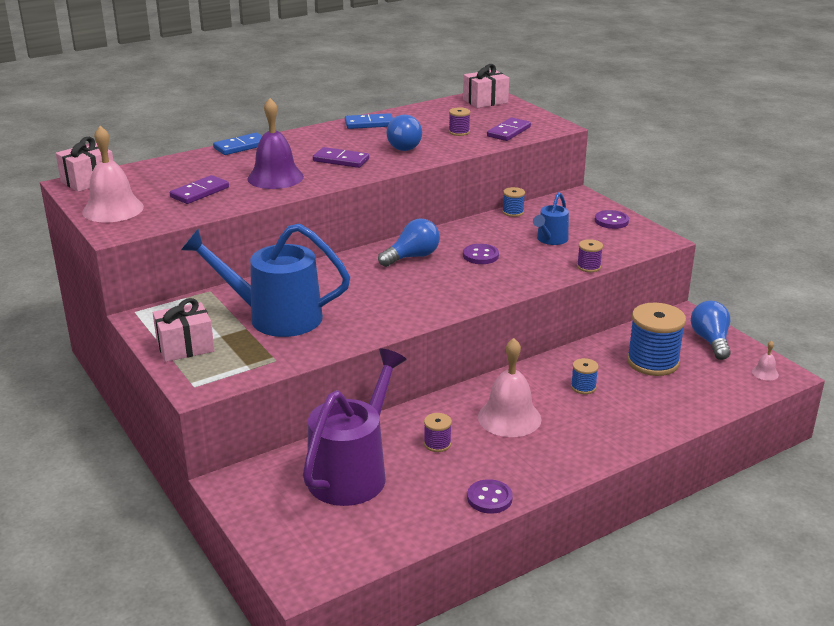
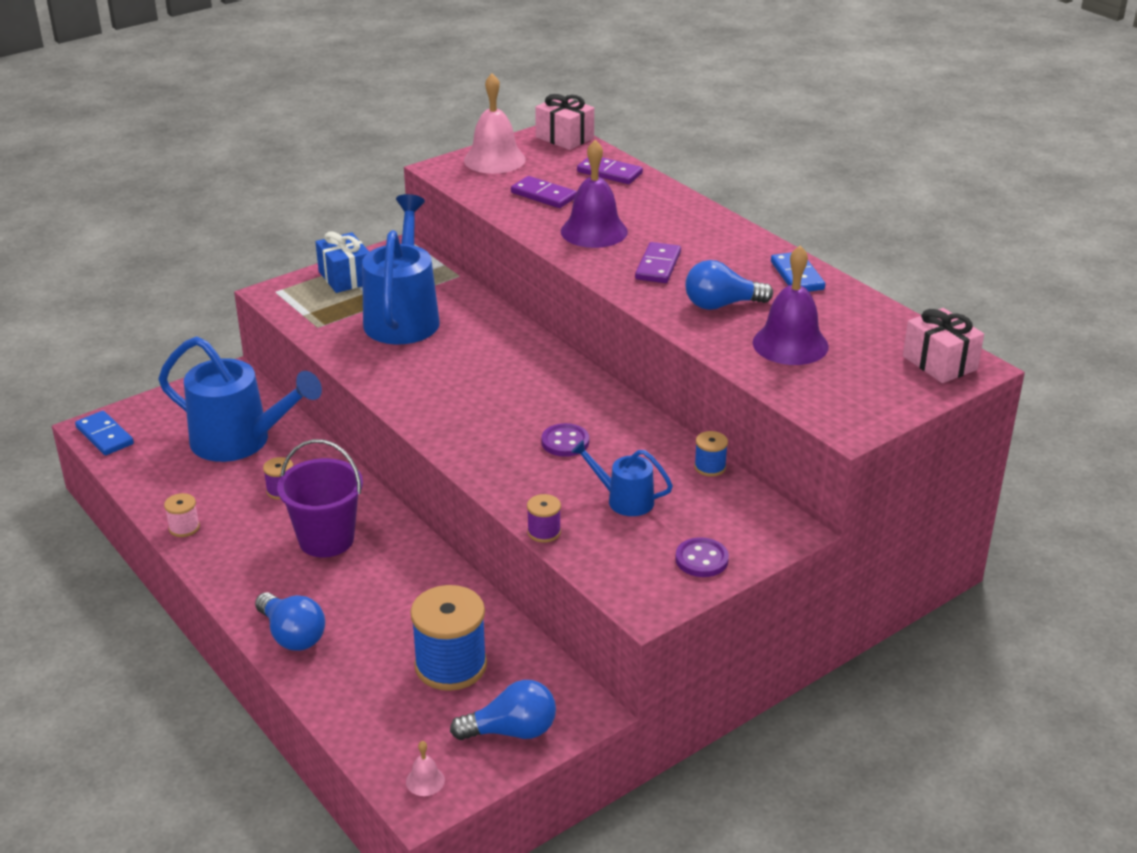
camera: 85 degrees right, 5 degrees up
(185, 347) = (345, 277): pink gift -> blue gift
(241, 146) = (685, 202): blue domino -> blue domino (104, 436)
(353, 471) = (241, 441): purple watering can -> blue watering can
(412, 257) = (554, 391): blue light bulb -> blue light bulb (292, 635)
(459, 132) = (790, 344): purple spool -> purple bell
(489, 498) = (184, 527): purple button -> pink spool
(509, 132) = (807, 385): purple domino -> purple domino (609, 173)
(509, 418) = (326, 539): pink bell -> purple bucket
(583, 387) = (389, 599): blue spool -> none

